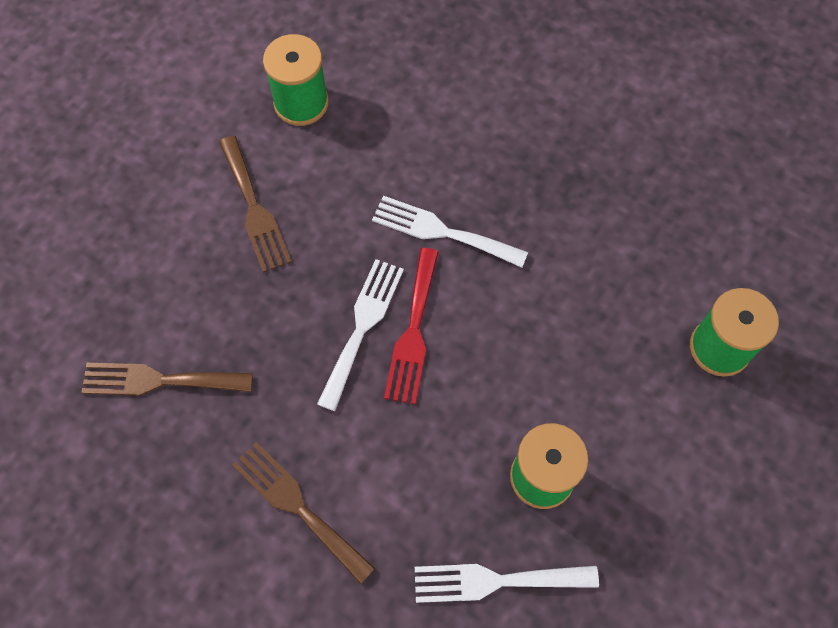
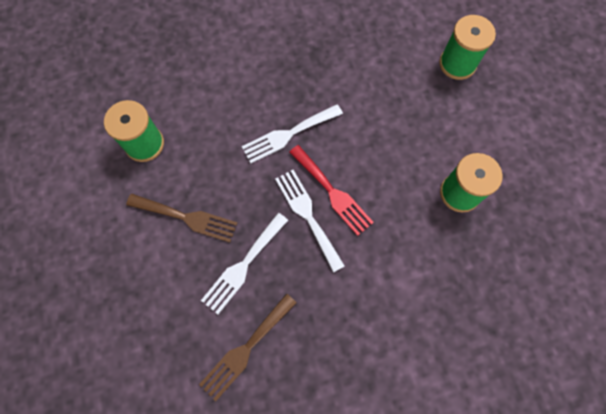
camera: 50 degrees left, 5 degrees up
(298, 507) = (382, 326): brown fork -> none
(496, 581) = (496, 257): white fork -> white fork (243, 266)

